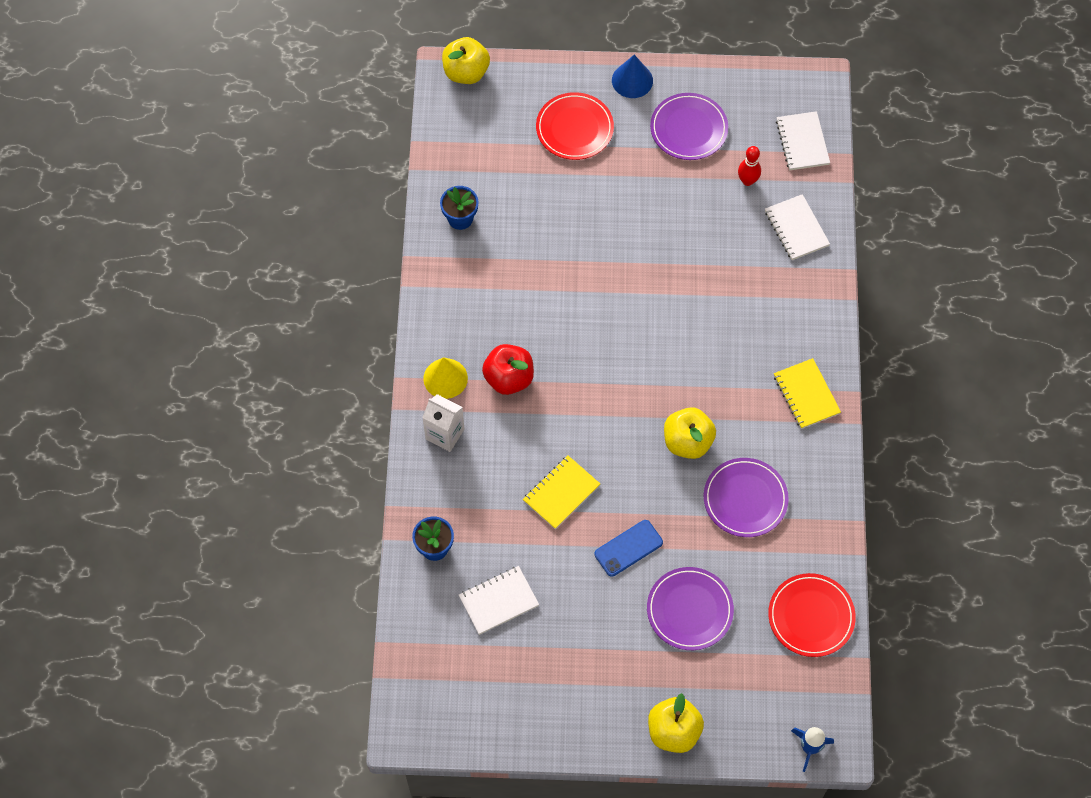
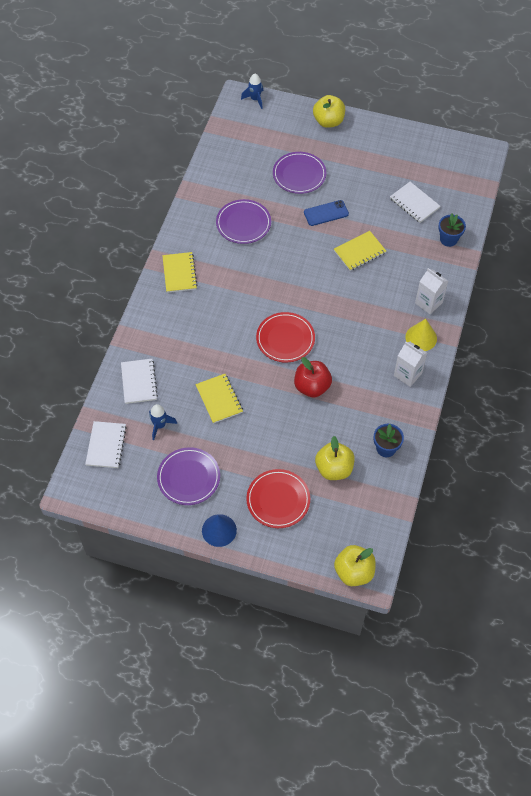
camera: 165 degrees left, 5 degrees down
(453, 321) = (407, 374): none -> white carton
(498, 601) = (414, 203): white notebook -> white notebook turned 60 degrees clockwise
(509, 378) = (376, 327): red apple -> red apple (312, 387)
(686, 230) = (219, 399): none -> yellow notebook
(687, 442) = (268, 263): yellow apple -> yellow apple (334, 468)
(747, 181) = (160, 425): red bowling pin -> blue rocket
(811, 616) = (228, 156): red plate -> red plate (285, 339)

